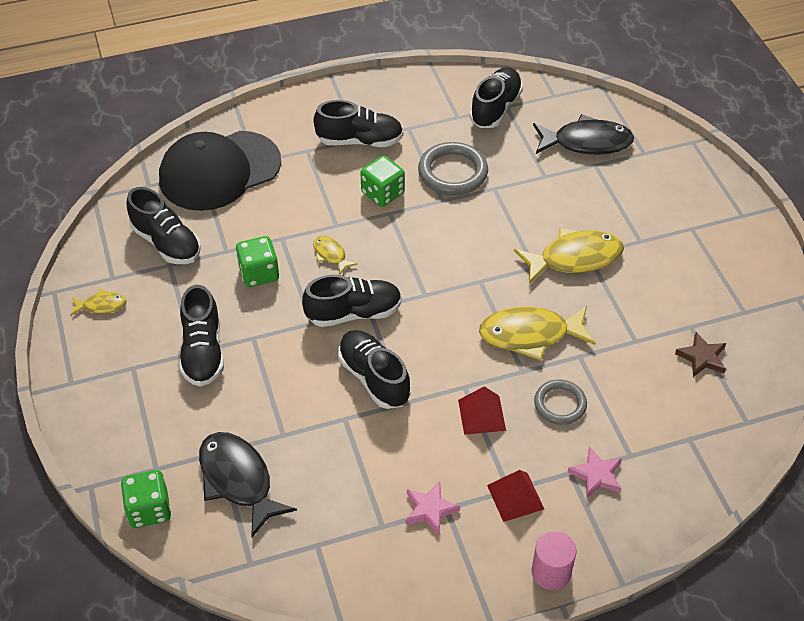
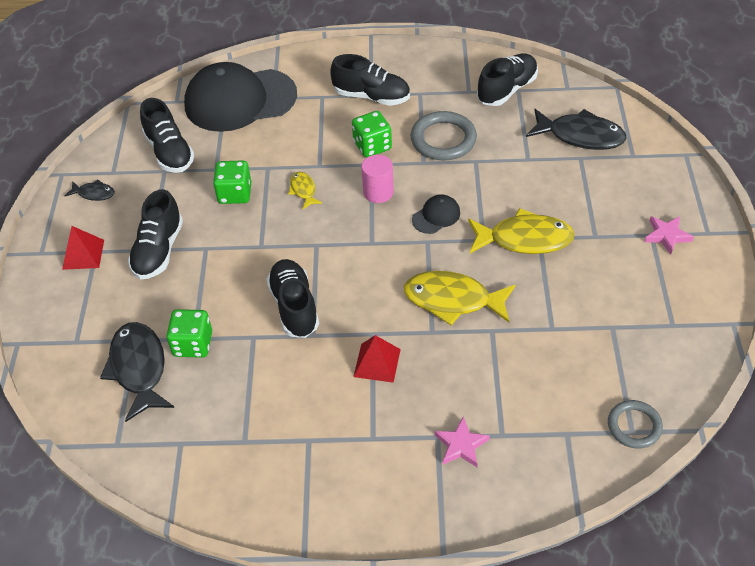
camera: 20 degrees right, 0 degrees up
(102, 305) = (94, 193): yellow fish -> black fish
(149, 509) = (55, 375): green dice -> green dice (193, 344)
(353, 313) = (301, 245): black shoe -> none
(430, 510) = (293, 437): pink star -> pink star (667, 236)
(478, 253) = (436, 216): none -> black cap
(515, 497) = (376, 446): red pyramid -> red pyramid (83, 254)
(551, 572) = (379, 525): pink cylinder -> pink cylinder (378, 192)
(560, 404) = (454, 370): grey ring -> grey ring (634, 426)
(702, 357) = (611, 359): brown star -> none

